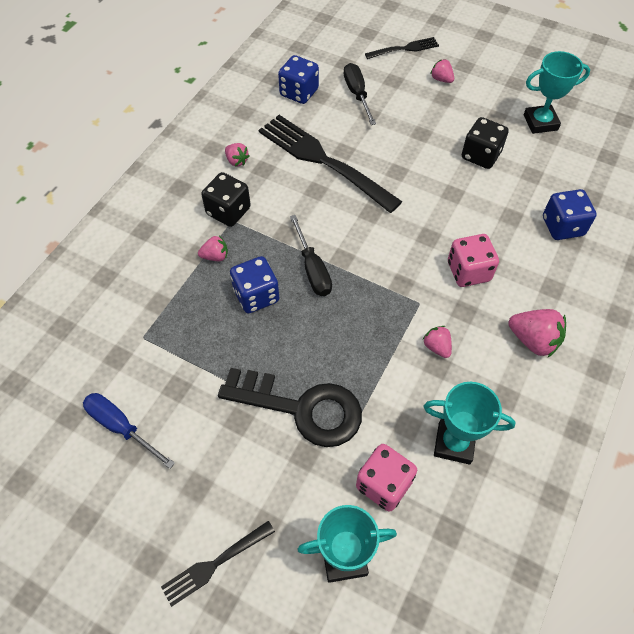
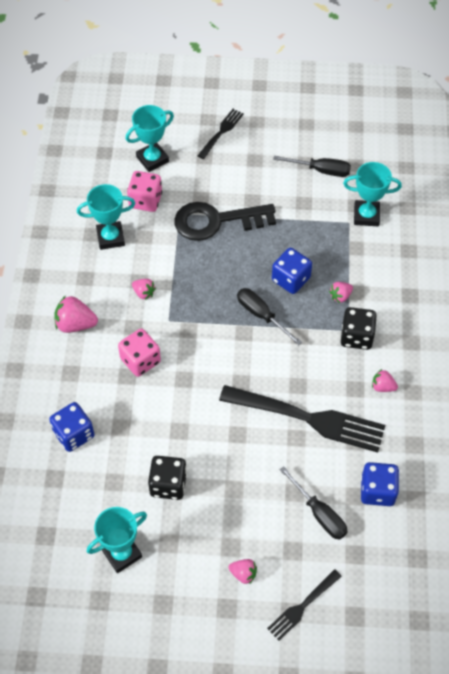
camera: 155 degrees right, 0 degrees up
(116, 337) = (366, 216): none -> turquoise trophy
(121, 427) = (321, 170): blue screwdriver -> black screwdriver

